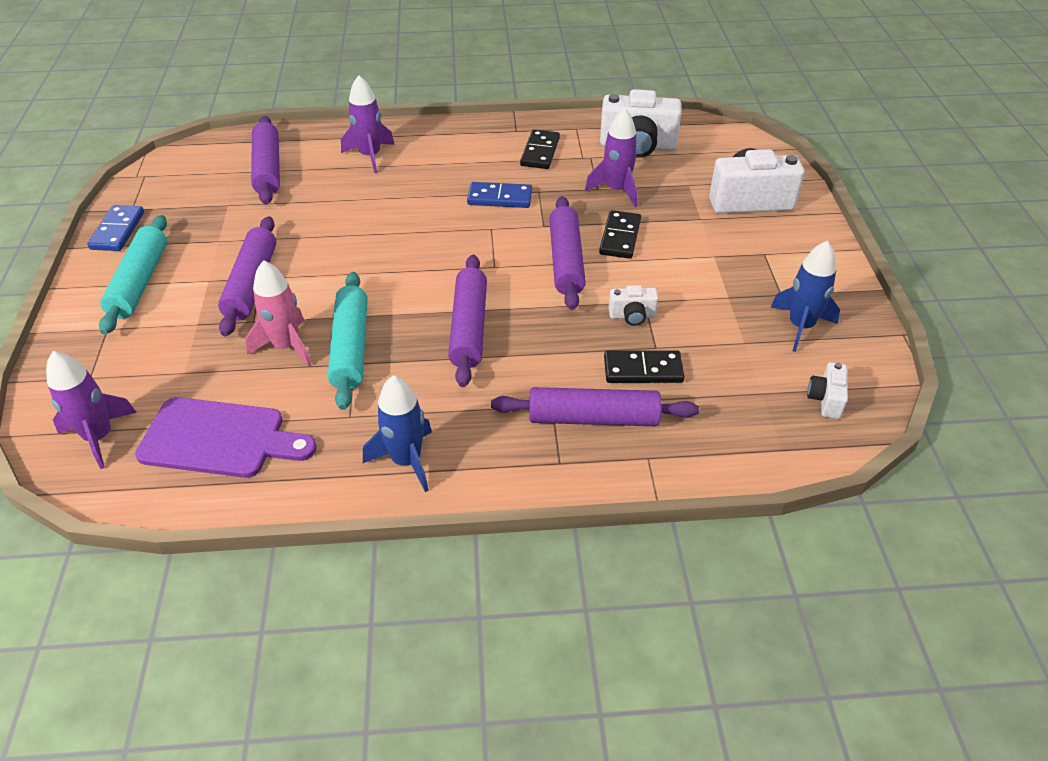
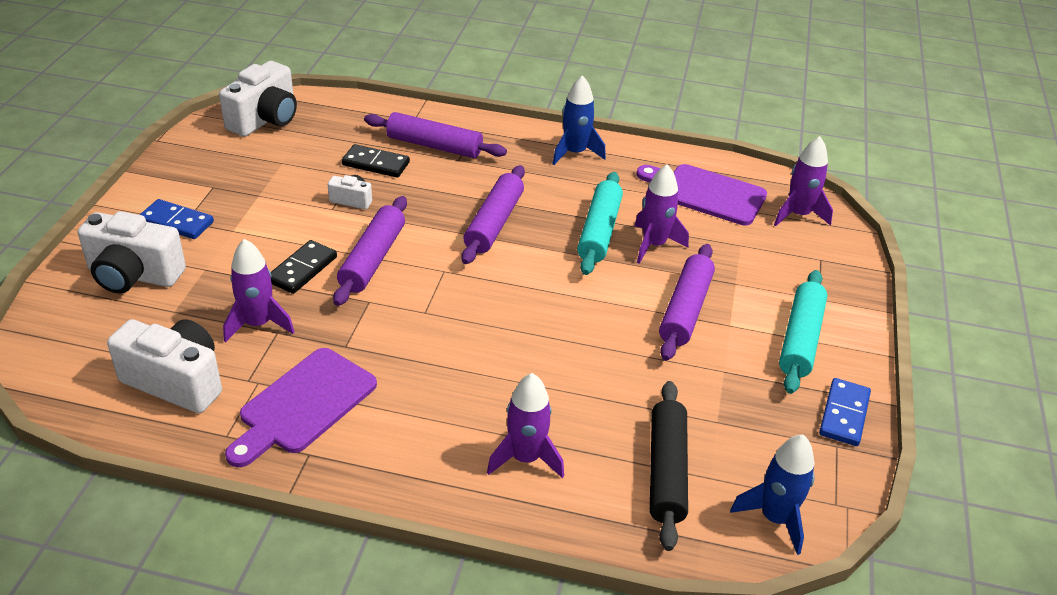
camera: 165 degrees left, 5 degrees down
(268, 169) = (666, 471): purple rolling pin -> black rolling pin
(286, 346) = (654, 245): pink rocket -> purple rocket
(499, 198) = (394, 347): blue domino -> blue domino (177, 222)
(540, 152) = (303, 405): black domino -> purple cutting board
(800, 326) = (227, 162): blue rocket -> blue rocket (775, 518)
(825, 399) = (265, 119): white camera -> white camera, size x2.03

